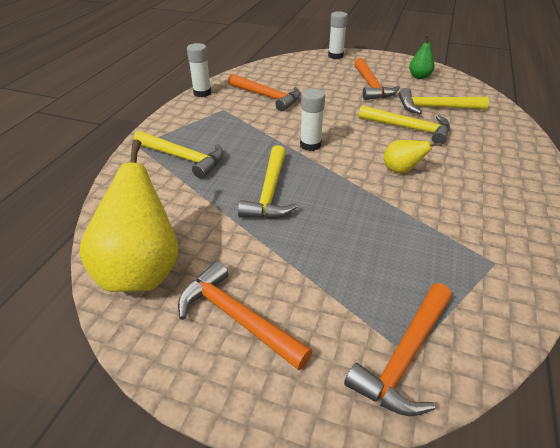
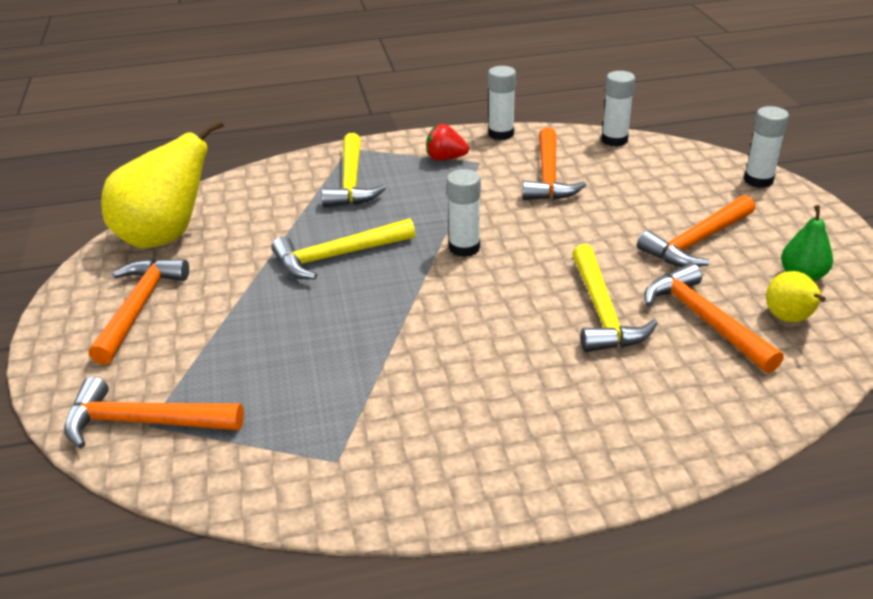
camera: 60 degrees right, 5 degrees down
(203, 117) = (445, 158): none -> red strawberry
(255, 69) = (614, 140): none -> white glue stick
(401, 170) = (477, 335): yellow pear -> yellow pear (790, 319)
(435, 108) = (704, 320): yellow hammer -> orange hammer

